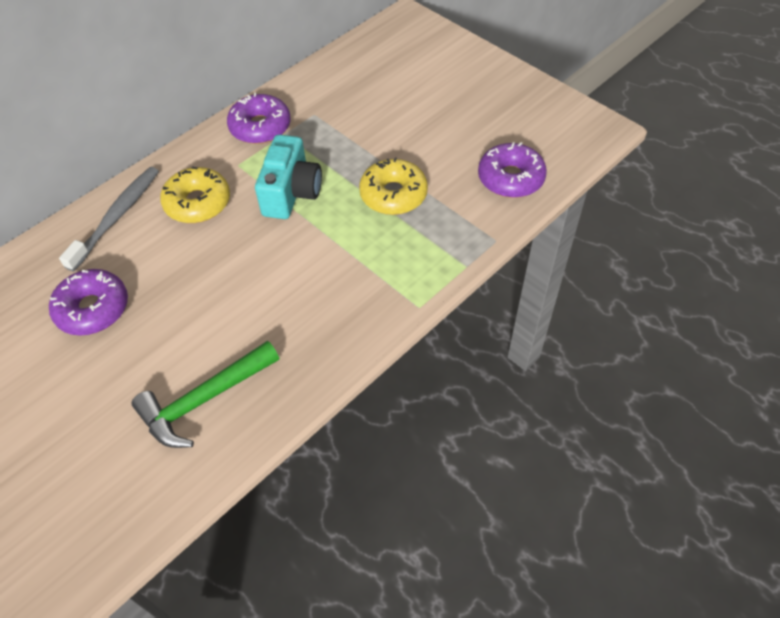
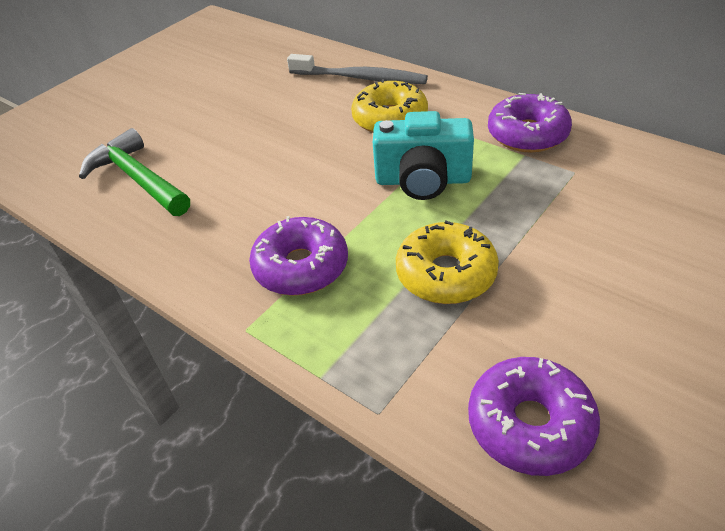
camera: 85 degrees right, 10 degrees down
(93, 309) = (248, 94): purple donut -> purple donut (301, 267)

